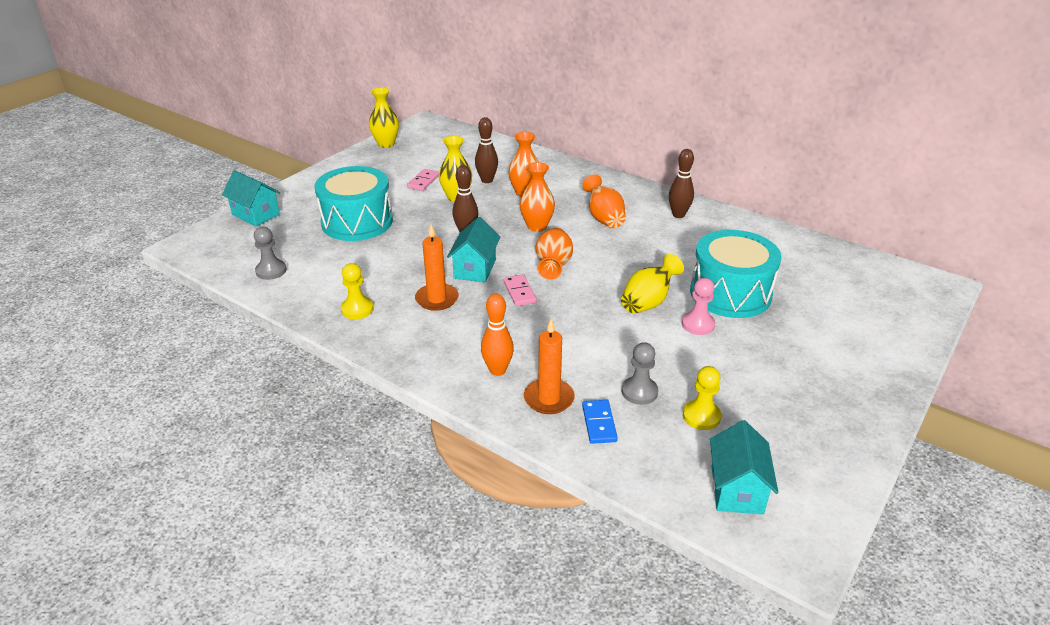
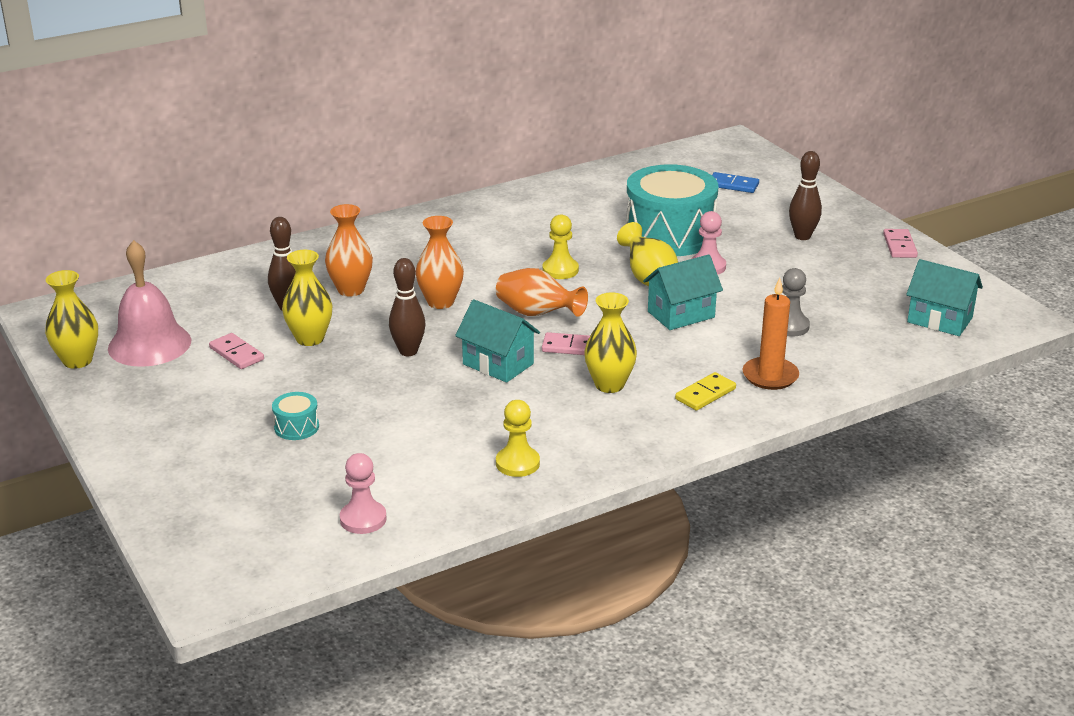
camera: 65 degrees left, 5 degrees down
(256, 214) = (179, 513): turquoise house -> turquoise house (681, 314)
(271, 271) = (363, 519): grey pawn -> pink pawn
(357, 222) = (296, 427): turquoise drum -> turquoise drum, size x0.40
(415, 156) = (149, 344): none -> pink bell
(437, 299) = (541, 403): orange candle -> none
(480, 321) = (609, 385): none -> yellow vase
(497, 370) = (705, 394): orange bowling pin -> yellow domino
(599, 423) = (822, 359): blue domino -> blue domino (733, 185)
(603, 218) = (463, 257): orange vase -> none
(678, 215) = (500, 214): brown bowling pin -> brown bowling pin (802, 236)
(701, 416) = (841, 307): yellow pawn -> yellow pawn (560, 270)
(860, 431) = (899, 246): none -> pink domino

